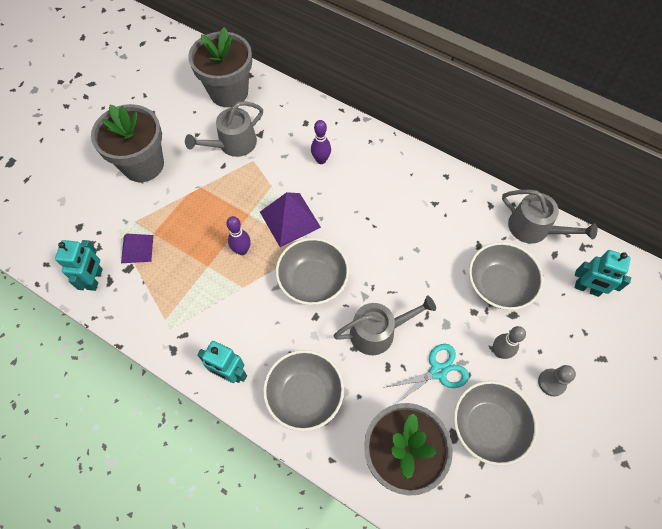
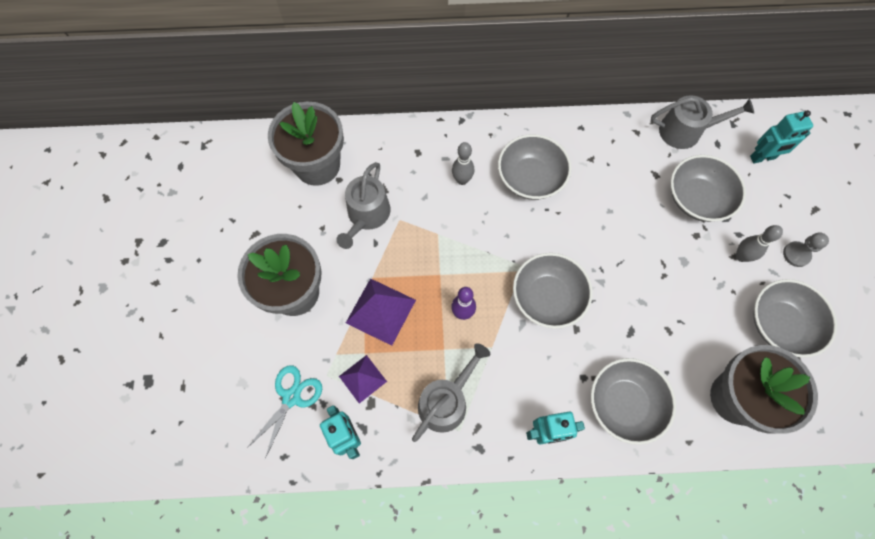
camera: 35 degrees left, 5 degrees up
(290, 219) = (481, 255): purple pyramid -> purple pyramid (381, 311)
(321, 160) = (462, 180): purple bowling pin -> grey bowling pin
(374, 189) = (530, 178): none -> grey bowl
(378, 332) = (637, 306): grey watering can -> grey watering can (446, 401)
(438, 371) = (709, 306): turquoise scissors -> turquoise scissors (291, 397)

